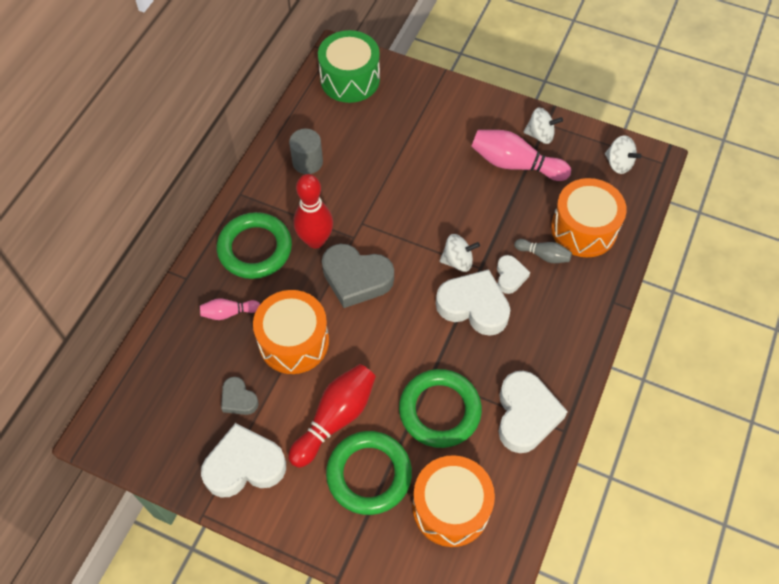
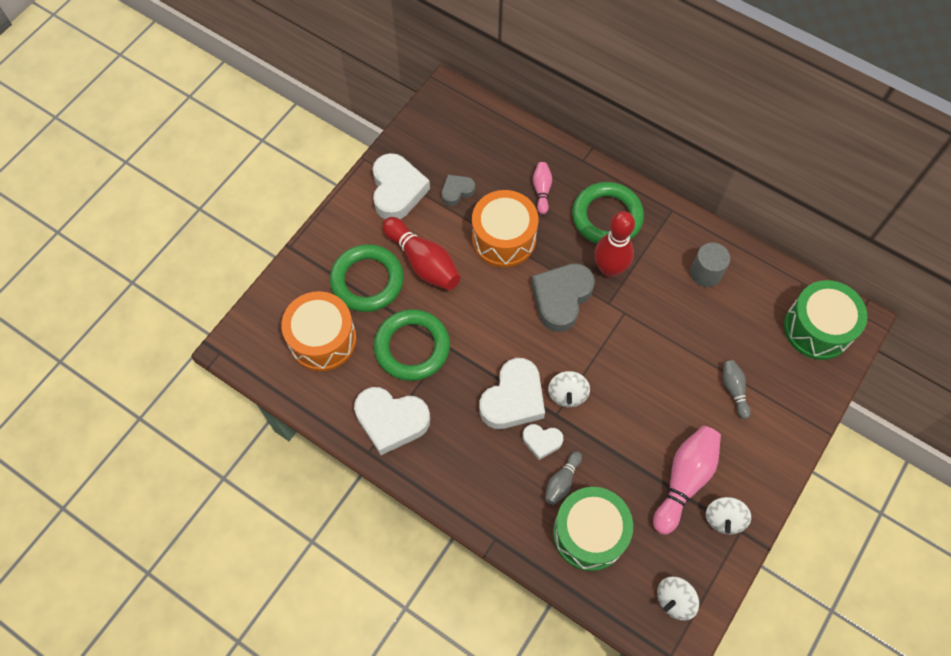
camera: 100 degrees right, 5 degrees up
(422, 134) = (734, 390): none -> grey bowling pin
(584, 229) = (589, 533): orange drum -> green drum

